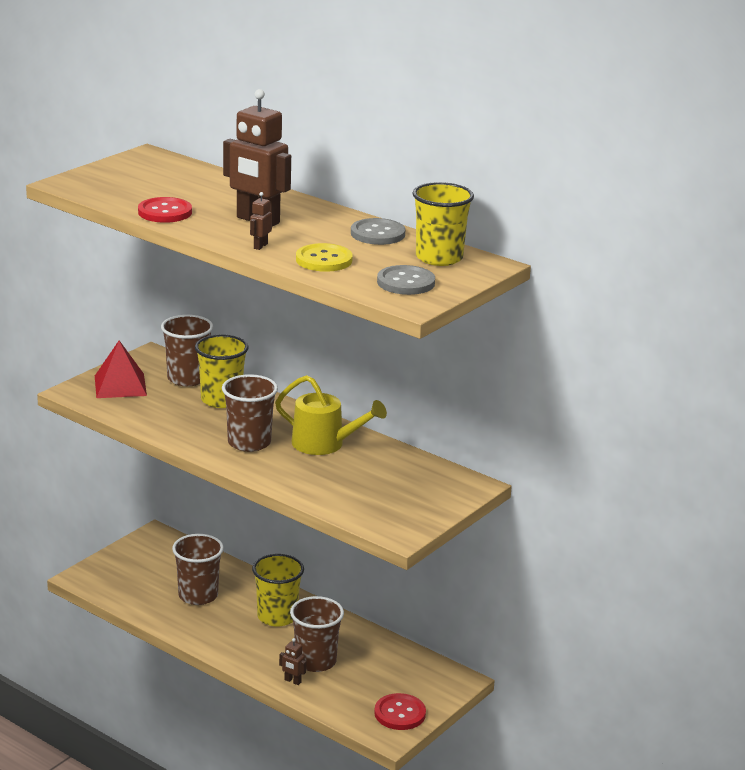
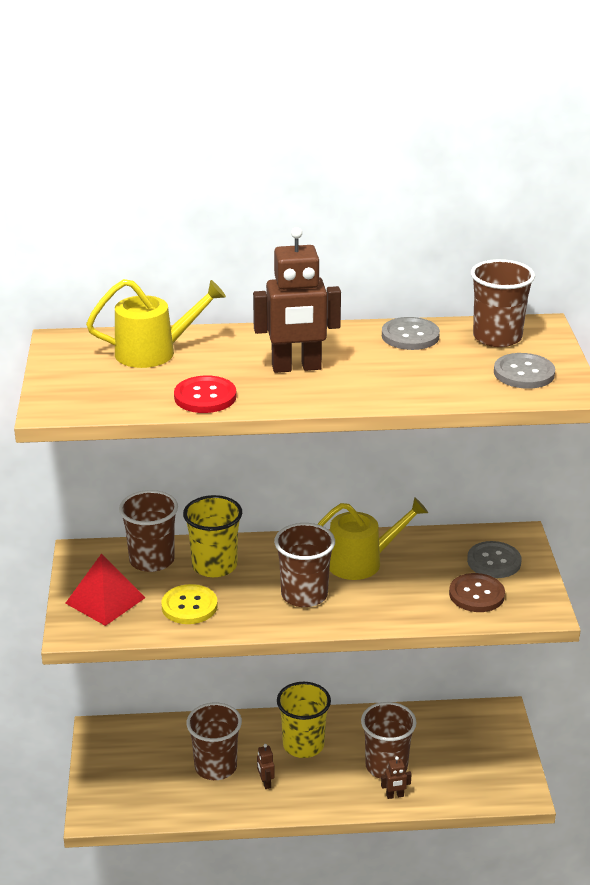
camera: 40 degrees left, 5 degrees up
(189, 180) = (154, 352): none -> yellow watering can
(260, 246) = (352, 393): brown robot -> brown robot (265, 783)
(324, 260) = (426, 382): yellow button -> yellow button (189, 606)
(369, 500) = (476, 594): none -> brown button
(400, 713) = (504, 770): red button -> none
(422, 489) = (494, 561): none -> grey button
(439, 258) = (497, 337): yellow cup -> brown cup

